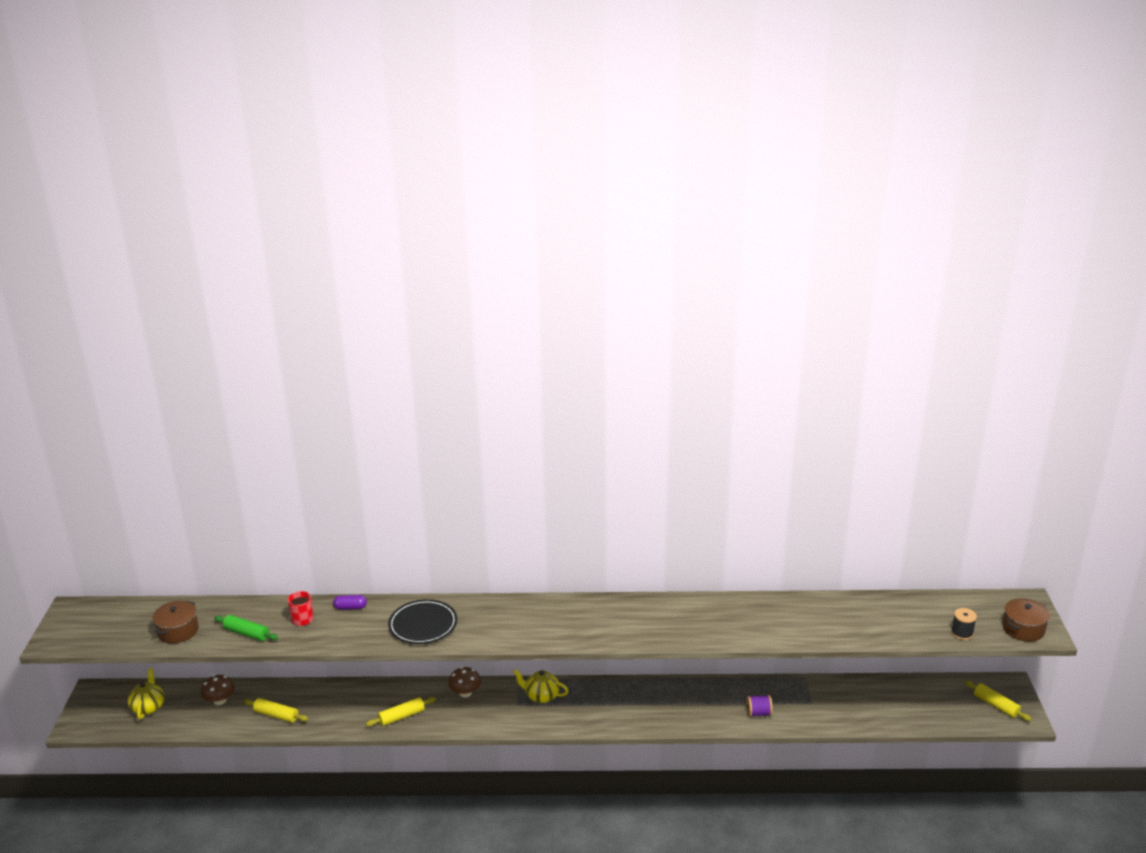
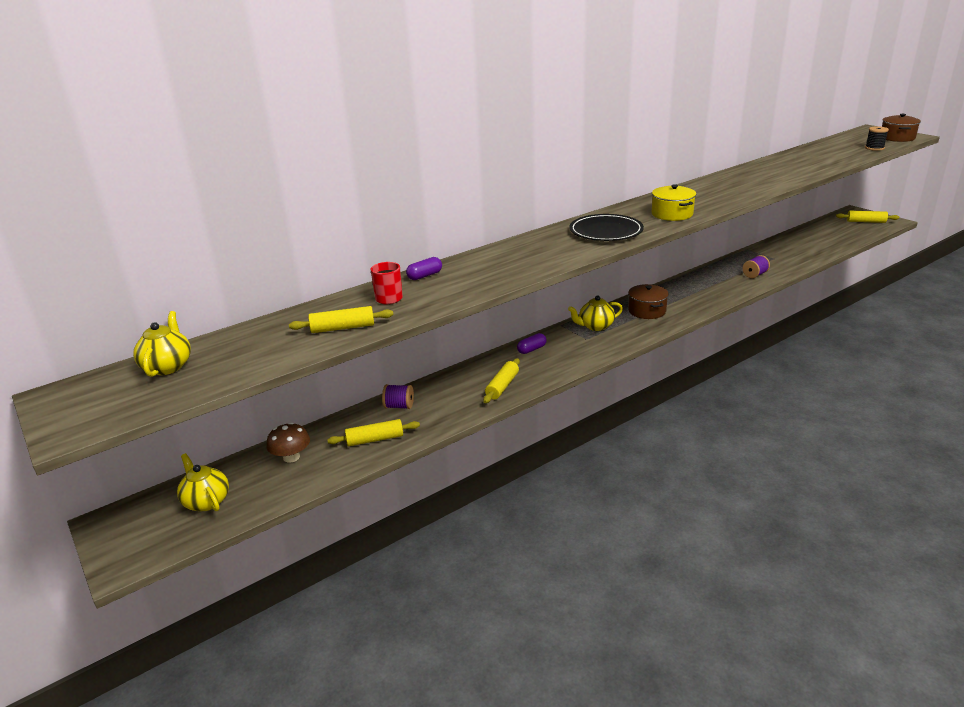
camera: 35 degrees left, 0 degrees up
(135, 615) = (168, 366): none -> yellow teapot
(178, 631) = (251, 356): brown pot -> brown pot (647, 311)
(246, 633) = (343, 328): green rolling pin -> yellow rolling pin
(320, 695) = (399, 406): none -> purple spool
(423, 625) = (517, 261): black plate -> black plate (606, 231)
(465, 693) = (531, 349): brown mushroom -> purple capsule
(609, 630) = (672, 214): none -> yellow pot

